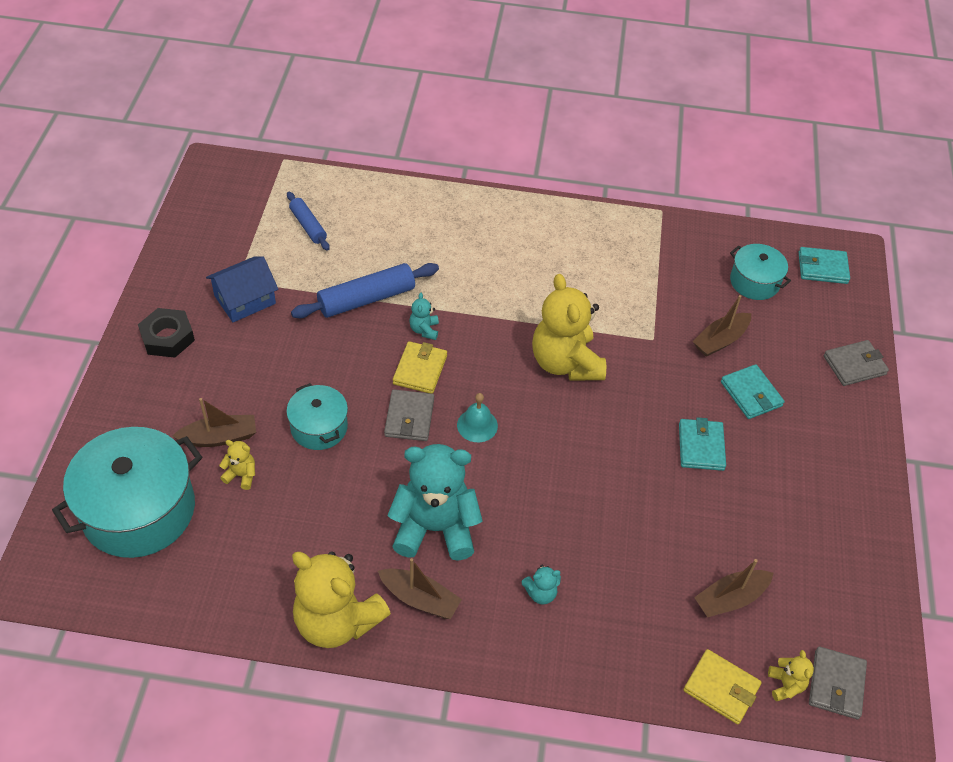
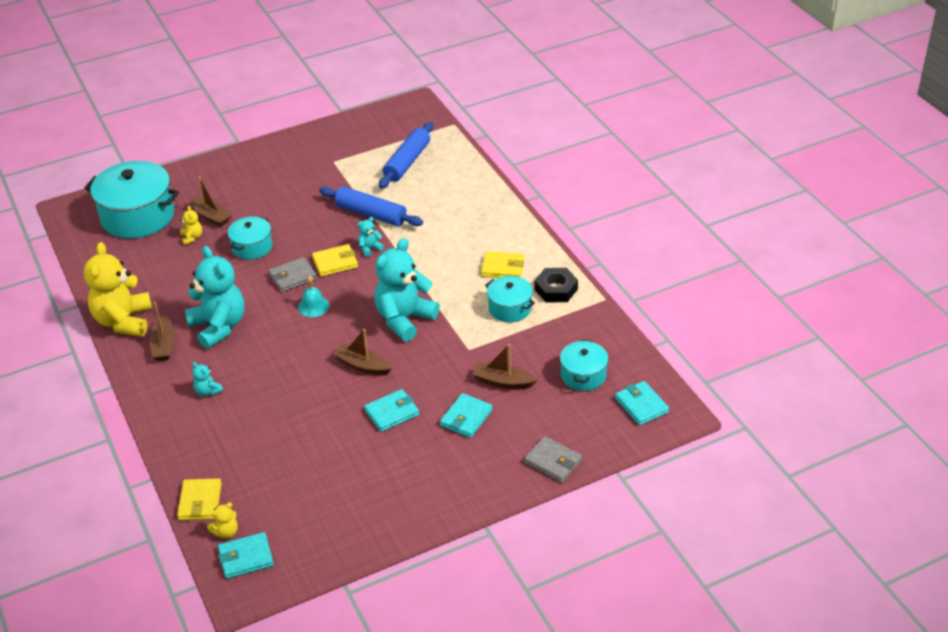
camera: 60 degrees right, 10 degrees down
(167, 337) = (264, 161): black nut -> black nut (556, 289)
(245, 300) = (321, 171): blue house -> none
(308, 226) = (407, 162): blue rolling pin -> blue rolling pin, size x1.65
(553, 250) = (502, 268): none -> yellow wallet
(565, 363) = (404, 319): yellow teddy bear -> turquoise teddy bear
(618, 278) = (510, 308): none -> turquoise pot
(730, 598) = (274, 478): brown boat -> brown boat (362, 365)
(836, 684) = (246, 558): grey wallet -> turquoise wallet

